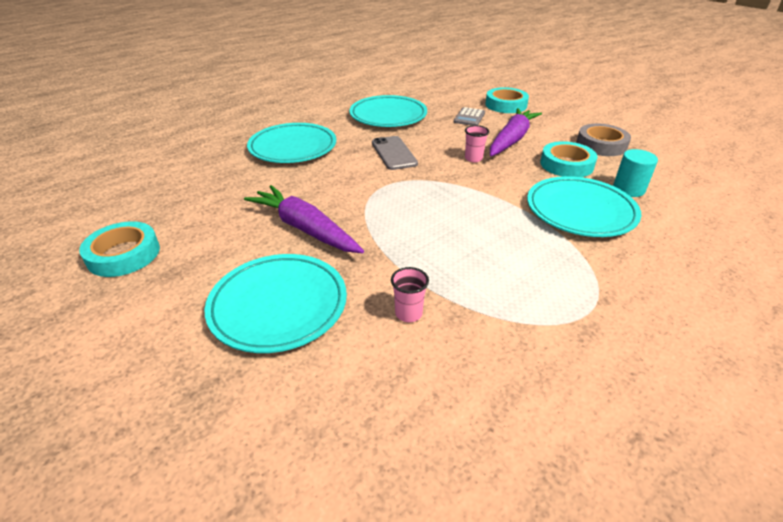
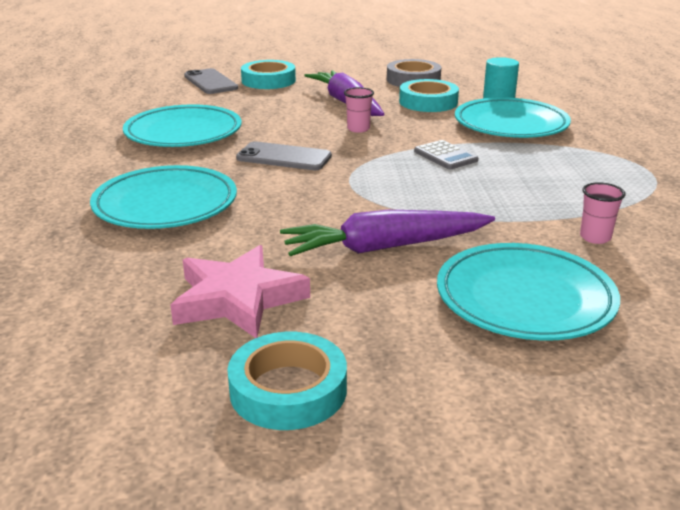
camera: 55 degrees left, 10 degrees down
(206, 206) = (238, 299): none -> pink star
(469, 117) = (266, 102): grey calculator -> grey calculator (445, 156)
(473, 93) = (210, 82): none -> grey phone

